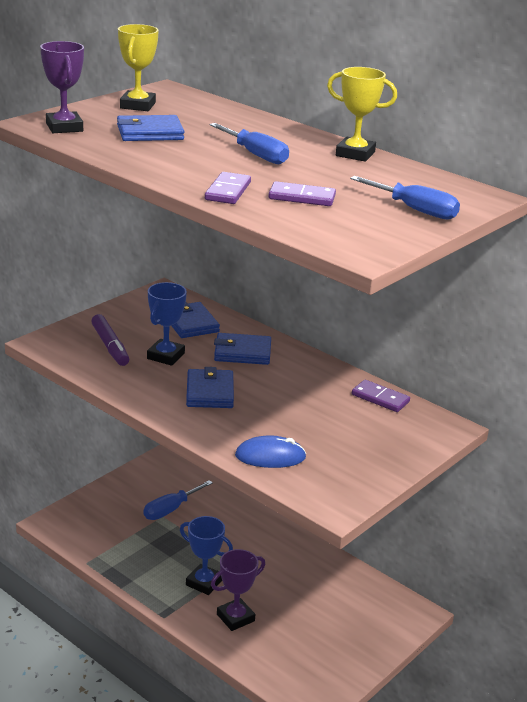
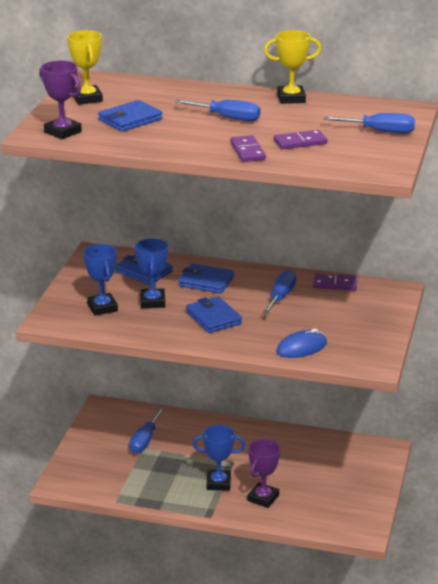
camera: 25 degrees left, 0 degrees up
(110, 346) = (102, 307): purple marker -> blue trophy
(242, 352) = (206, 281): blue wallet -> blue wallet turned 45 degrees clockwise
(305, 393) = (281, 297): none -> blue screwdriver

